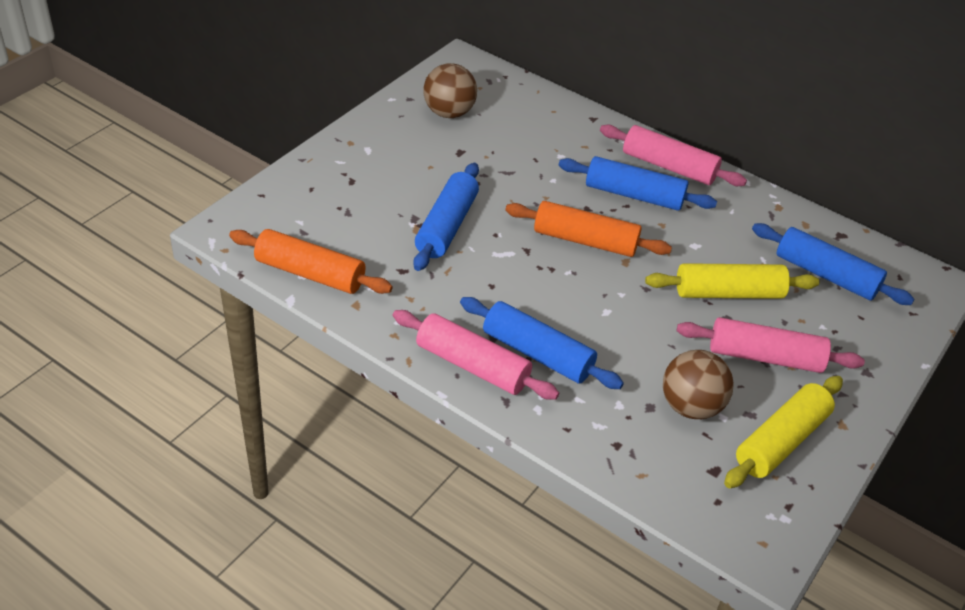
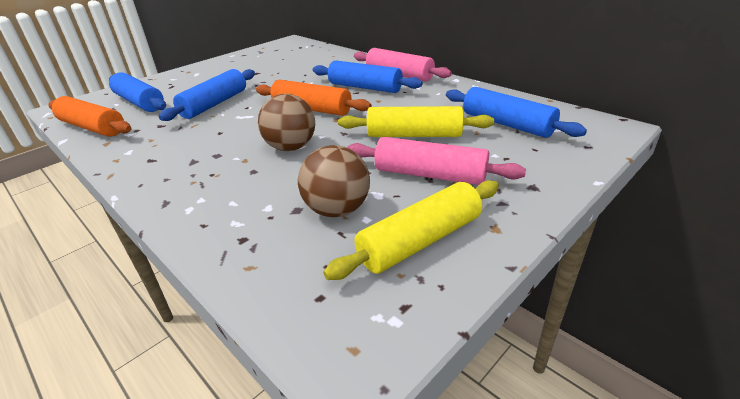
camera: 15 degrees right, 10 degrees down
(449, 113) = (263, 59): brown ball -> brown ball (291, 147)
(472, 366) = (158, 179): pink rolling pin -> none
(537, 354) = (220, 171): blue rolling pin -> blue rolling pin (139, 102)

